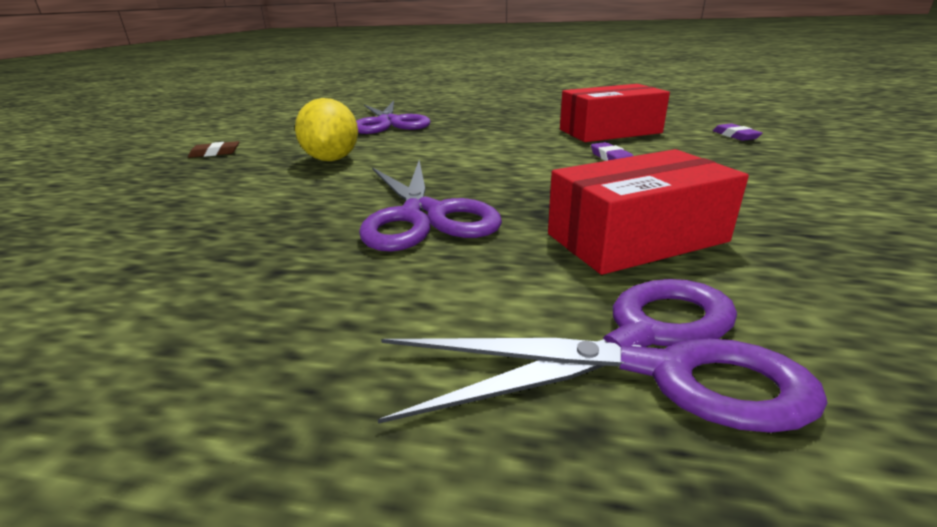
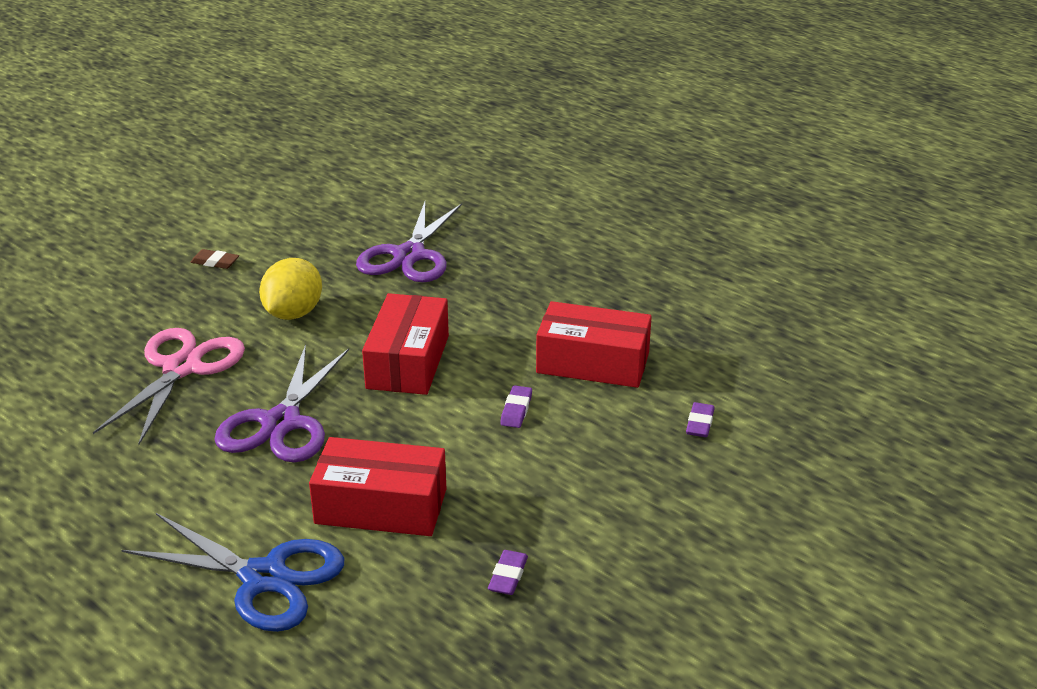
camera: 30 degrees right, 5 degrees up
(250, 211) = (182, 368): none -> pink scissors
(478, 158) = (408, 362): none -> red box
(650, 355) = (264, 578): purple scissors -> blue scissors
(858, 243) = (508, 576): none -> purple eraser

